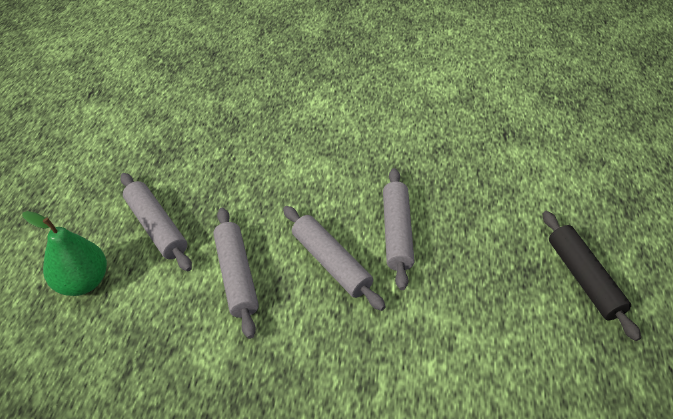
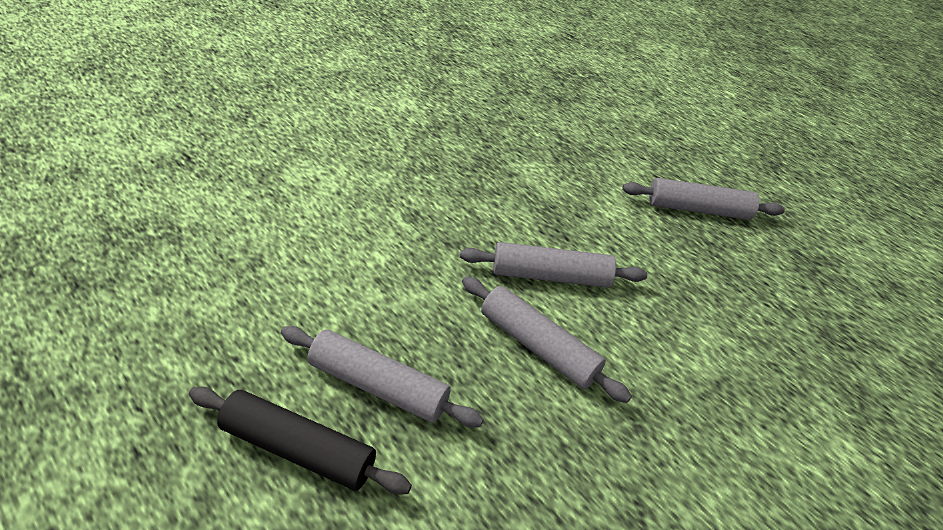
camera: 125 degrees right, 5 degrees down
(83, 282) = (666, 154): green pear -> none
(236, 276) = (595, 218): grey rolling pin -> grey rolling pin (378, 386)

